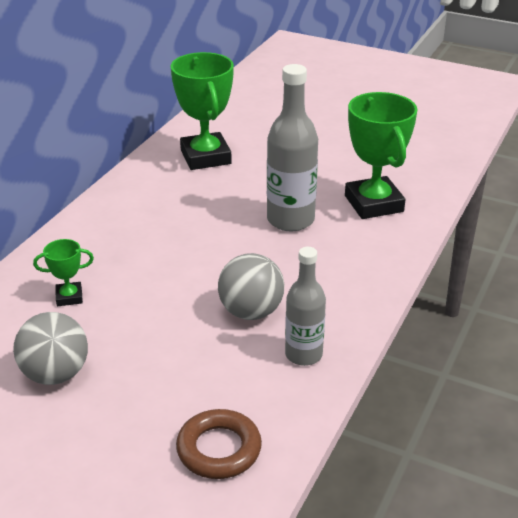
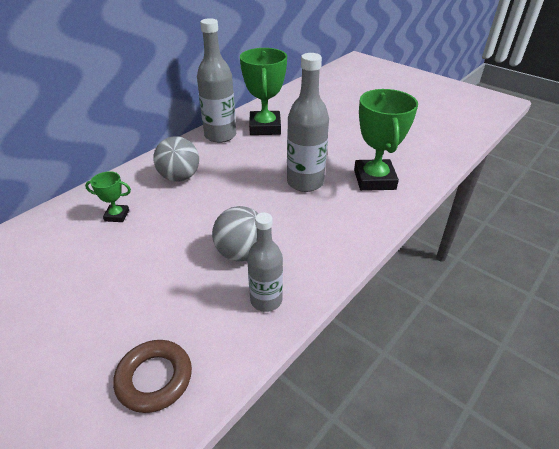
camera: 15 degrees right, 5 degrees up
(55, 374) = (71, 277): grey ball -> grey ball (180, 177)
(150, 176) = (220, 135): none -> grey bottle

